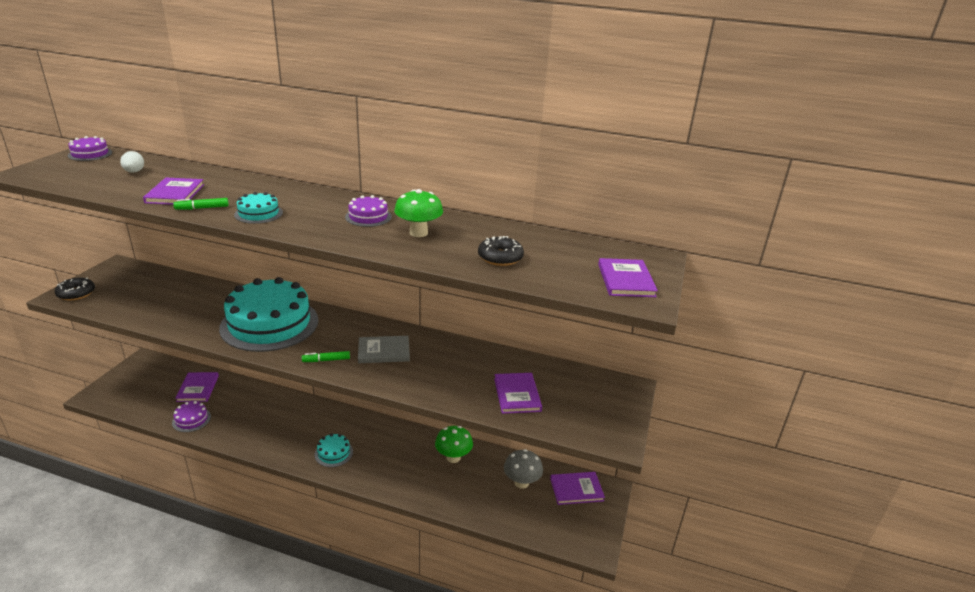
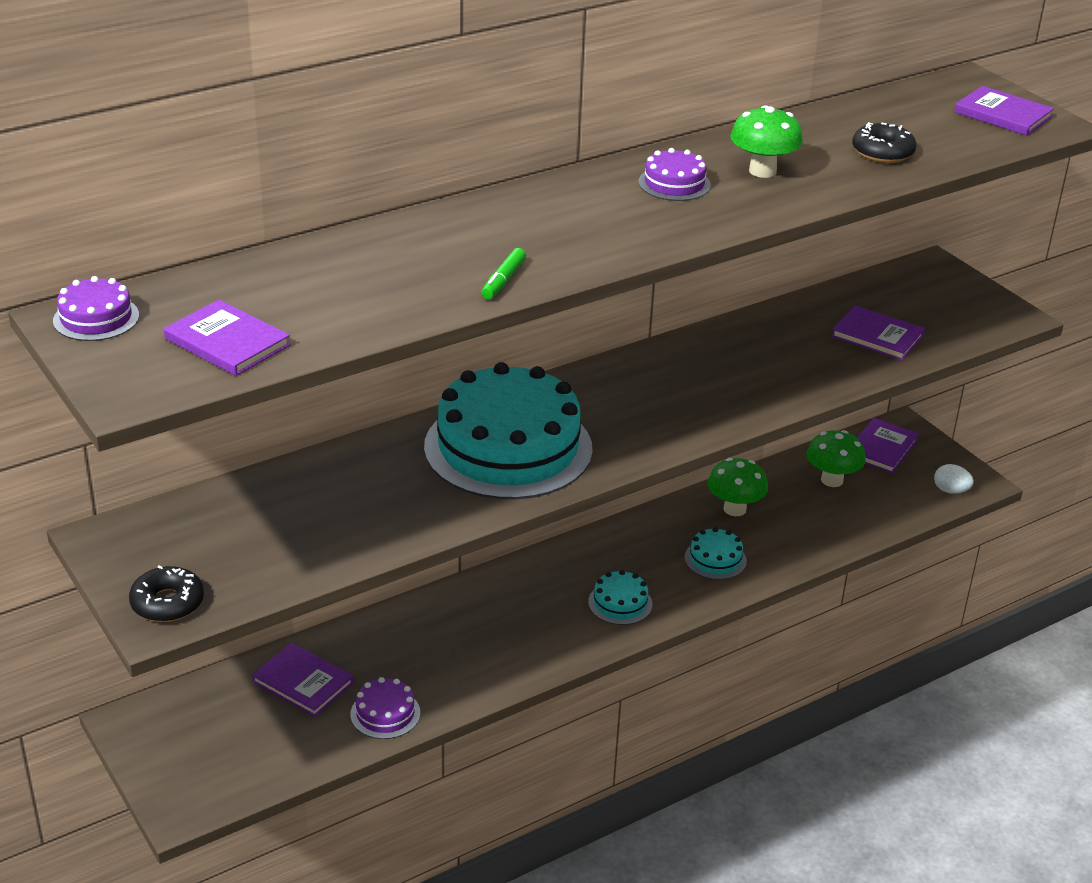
camera: 50 degrees left, 5 degrees up
(134, 172) = (259, 298): white egg -> white egg (950, 490)
(175, 194) = (413, 287): purple book -> purple book (227, 342)
(258, 213) = (575, 248): turquoise cake -> turquoise cake (715, 559)
(326, 360) = (661, 434): green marker -> none
(384, 351) = (687, 385): grey book -> none
(521, 482) = (832, 480): grey mushroom -> green mushroom

